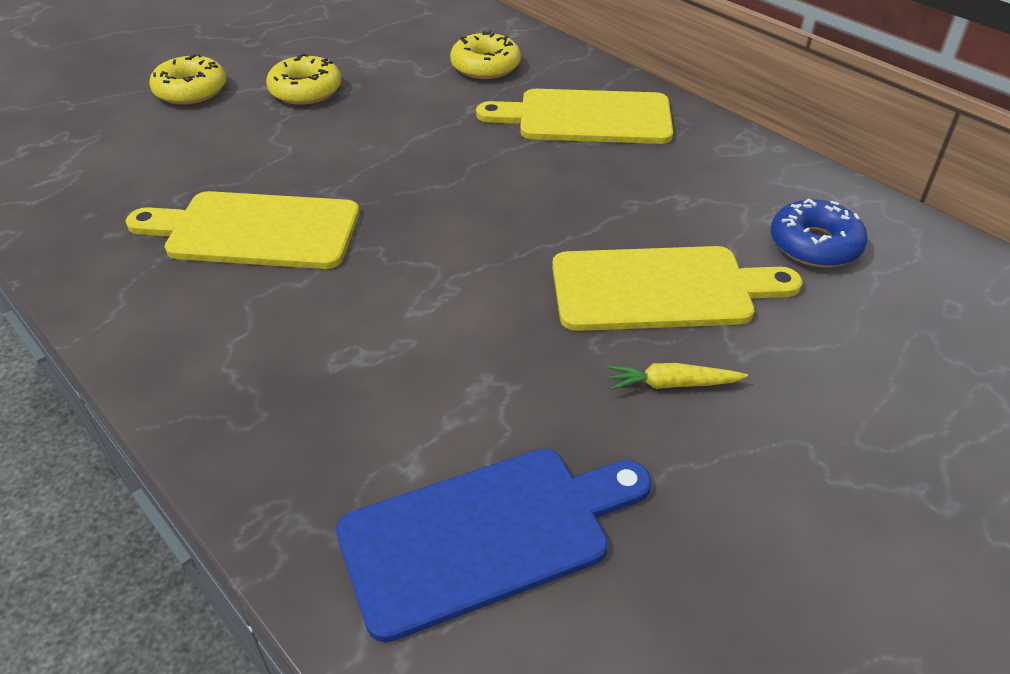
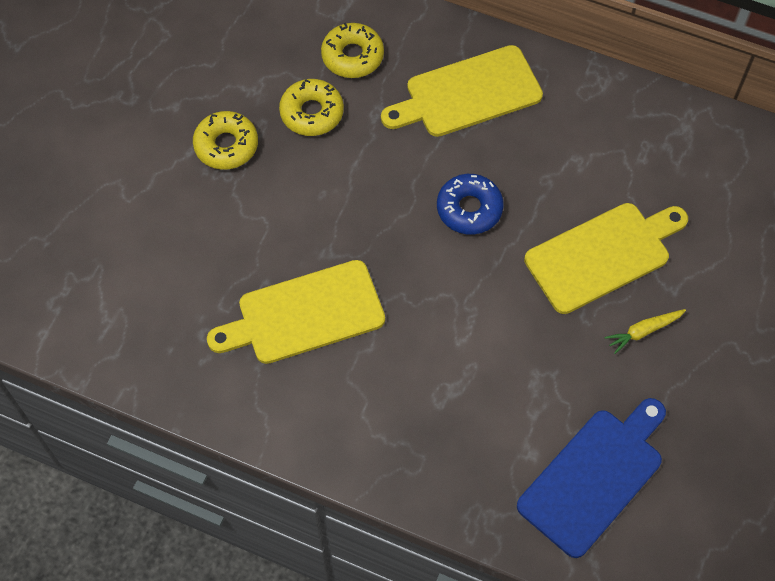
camera: 25 degrees left, 20 degrees up
(191, 90) = (130, 183): yellow donut -> yellow donut (312, 113)
(814, 244) = (681, 172): blue donut -> blue donut (469, 209)

